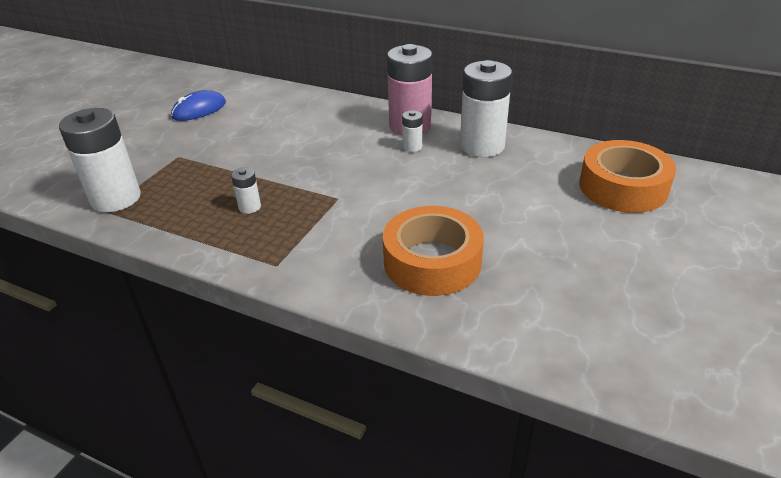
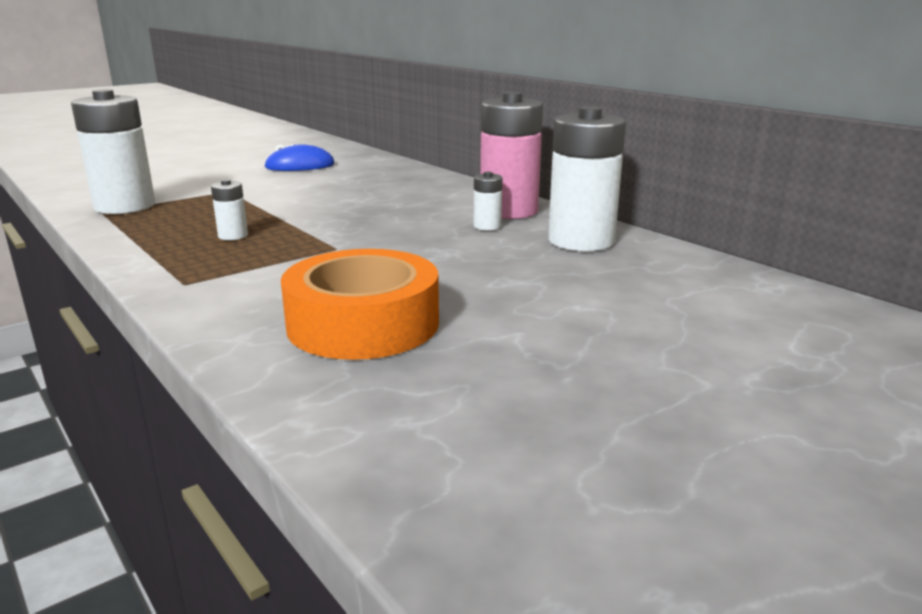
camera: 25 degrees right, 15 degrees down
(623, 187) = (754, 317): orange tape -> none

